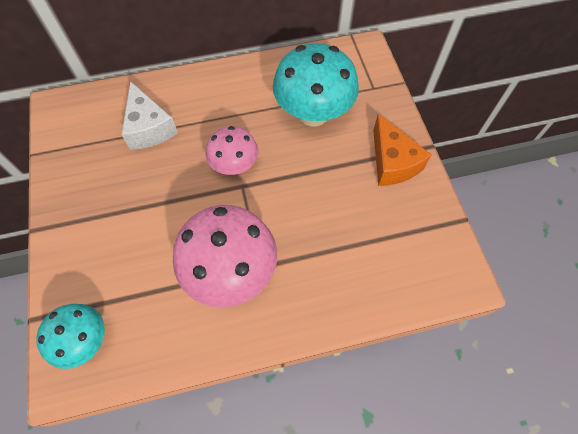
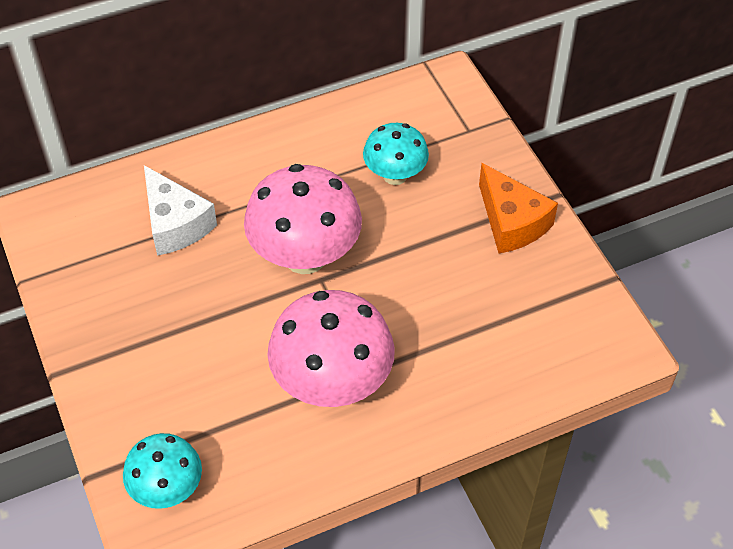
camera: 10 degrees left, 10 degrees down
(235, 166) = (305, 256): pink mushroom -> pink mushroom, size x1.68
(313, 114) = (395, 175): turquoise mushroom -> turquoise mushroom, size x0.60

